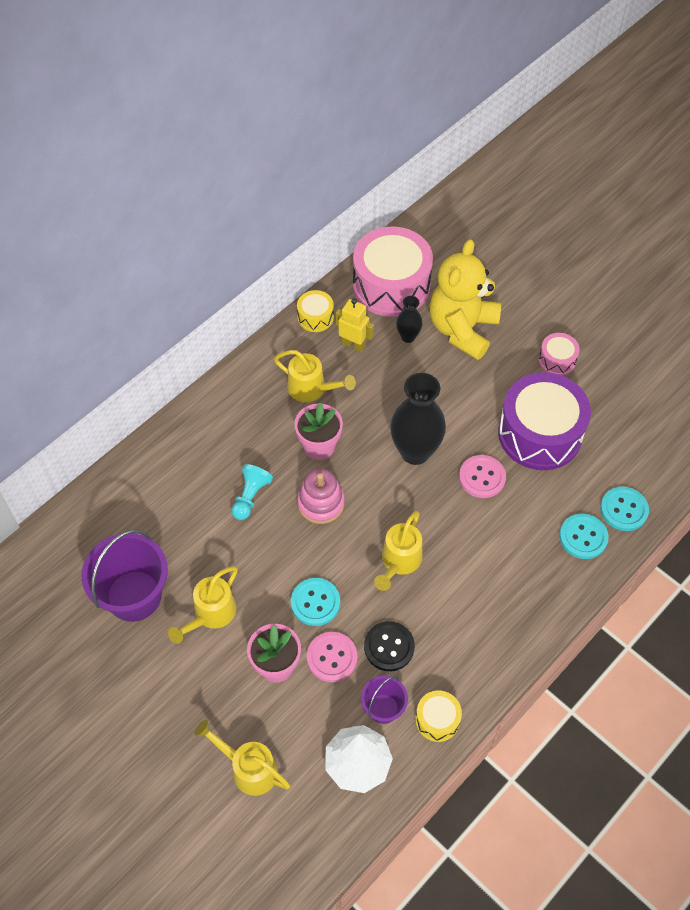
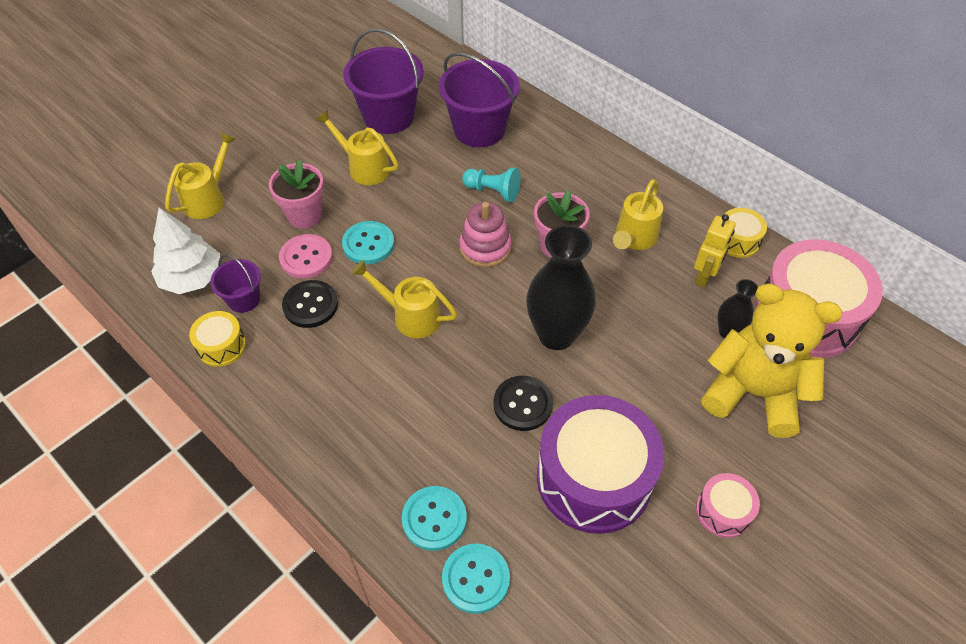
camera: 90 degrees right, 5 degrees down
(162, 508) = (479, 129): none -> purple bucket
(482, 477) = (522, 404): pink button -> black button

